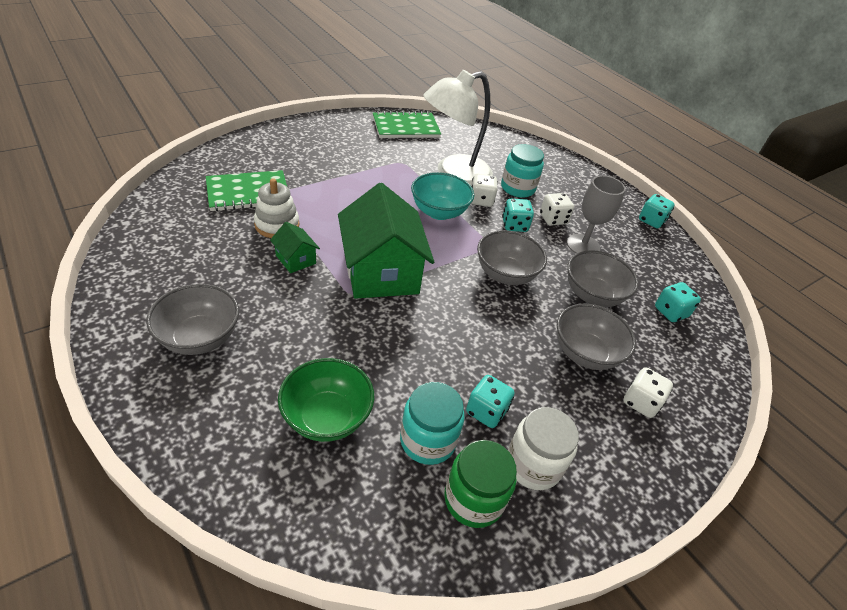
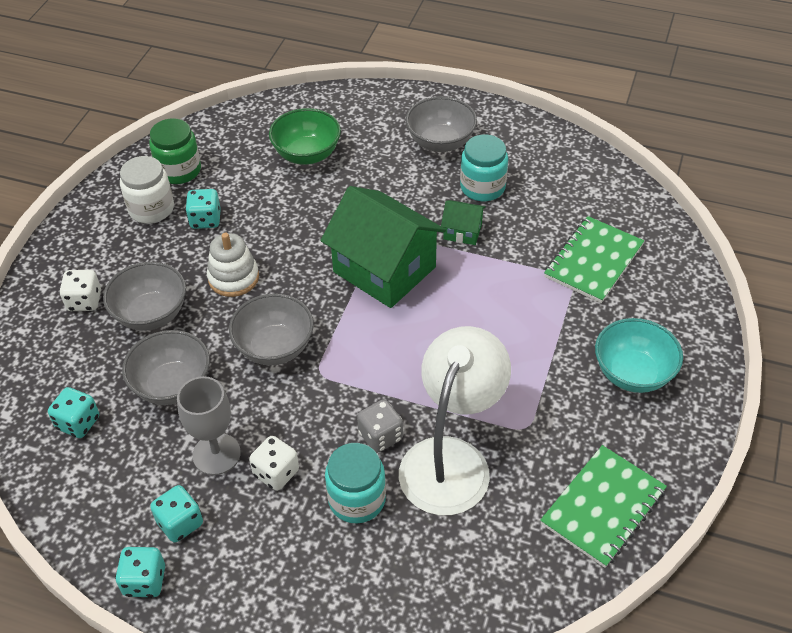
camera: 150 degrees right, 5 degrees up
(277, 225) = (521, 249): white stacking toy -> white stacking toy (233, 278)
(428, 440) = (232, 181): turquoise jar -> turquoise jar (482, 187)
(439, 212) = (406, 379): turquoise bowl -> turquoise bowl (633, 373)
(481, 200) = (380, 436): white dice -> grey dice
(514, 225) = (313, 424): turquoise dice -> turquoise dice (180, 523)

